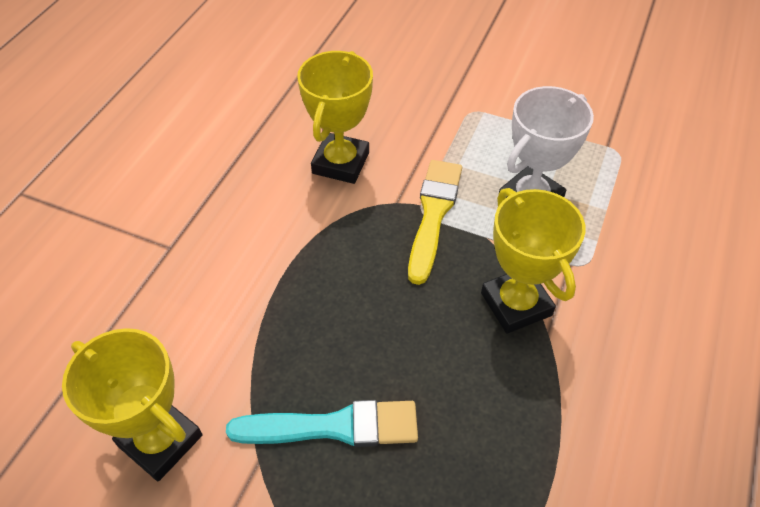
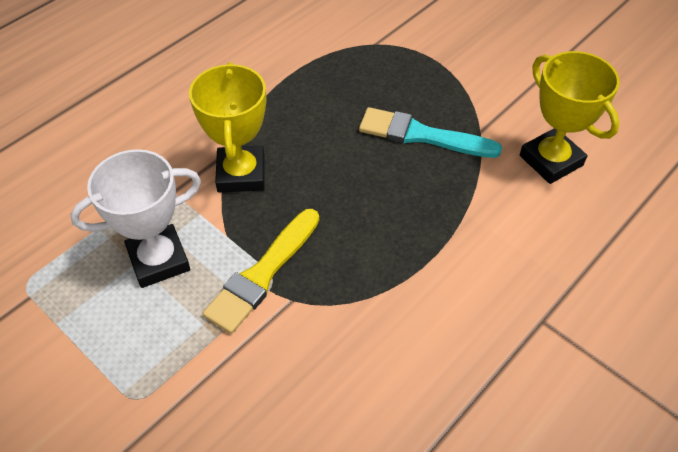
camera: 160 degrees left, 0 degrees up
(340, 163) = (331, 371): yellow trophy -> none

